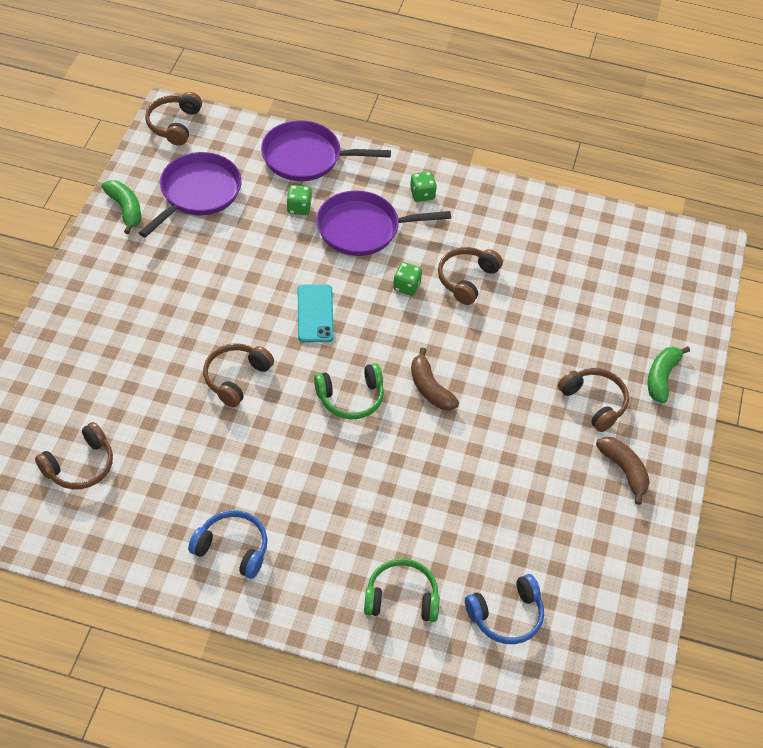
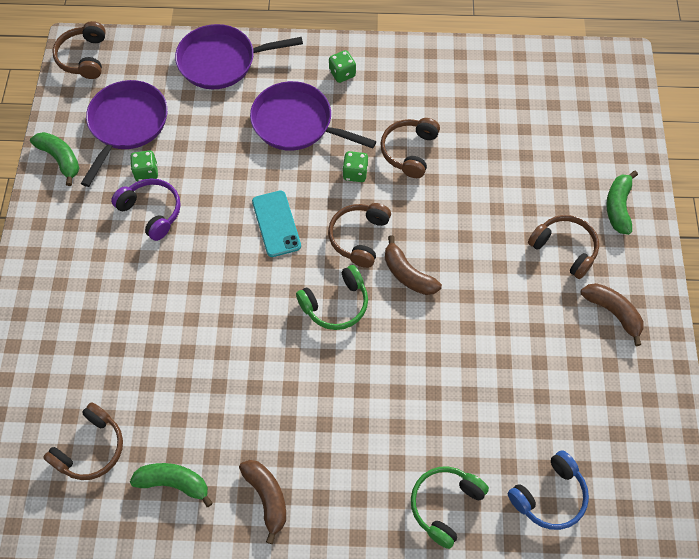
camera: 10 degrees left, 10 degrees up
(148, 514) = (174, 483): none -> green banana
(198, 275) = (151, 212): none -> purple headphones
(232, 548) = (267, 497): blue headphones -> brown banana
(236, 378) = (219, 312): brown headphones -> brown headphones (359, 237)
(299, 208) = (229, 116): green dice -> green dice (146, 172)
(362, 229) = (296, 123): purple pan -> purple pan turned 45 degrees clockwise
(401, 598) = (445, 505): green headphones -> green headphones turned 45 degrees counterclockwise

